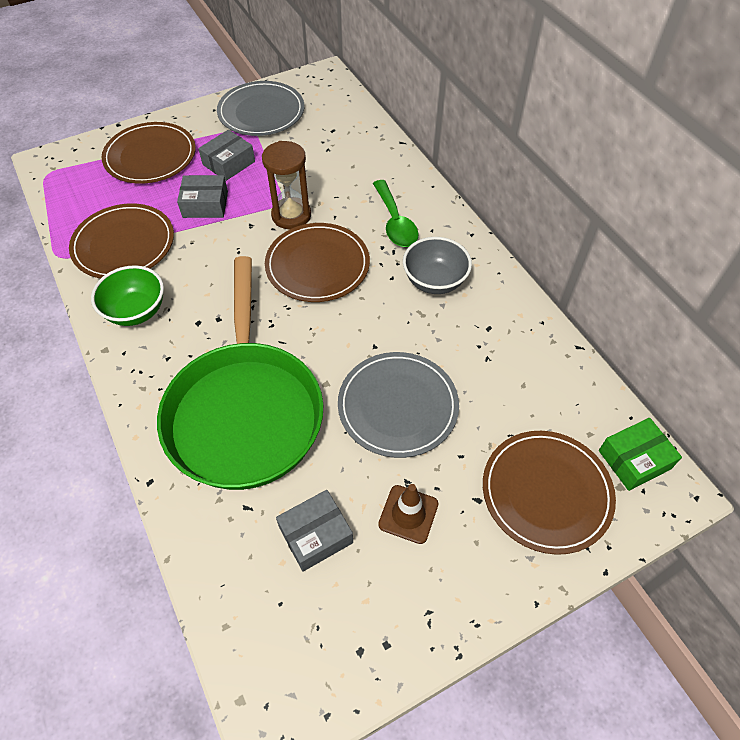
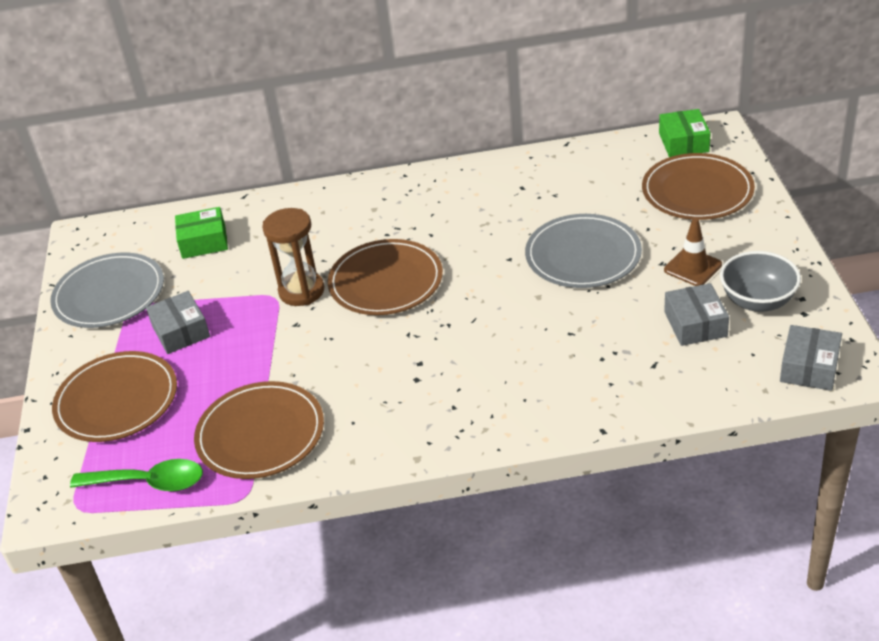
camera: 65 degrees left, 15 degrees down
(136, 311) = (374, 428): green bowl -> none
(205, 204) = (238, 358): grey box -> grey box (809, 367)
(245, 411) = (547, 355): green pan -> none
(336, 139) = (204, 242): none -> green box
(395, 222) = (358, 220): green spoon -> green spoon (149, 482)
(434, 281) = (450, 208): grey bowl -> grey bowl (757, 301)

